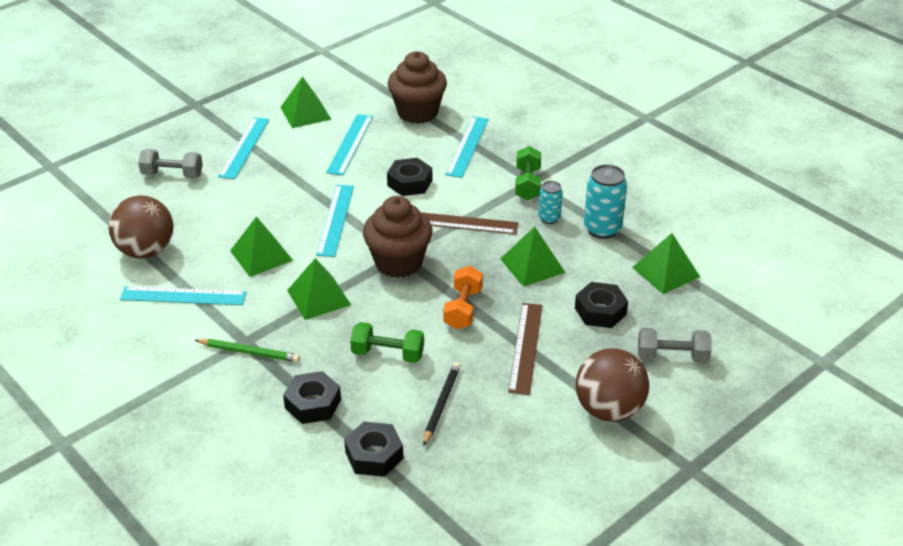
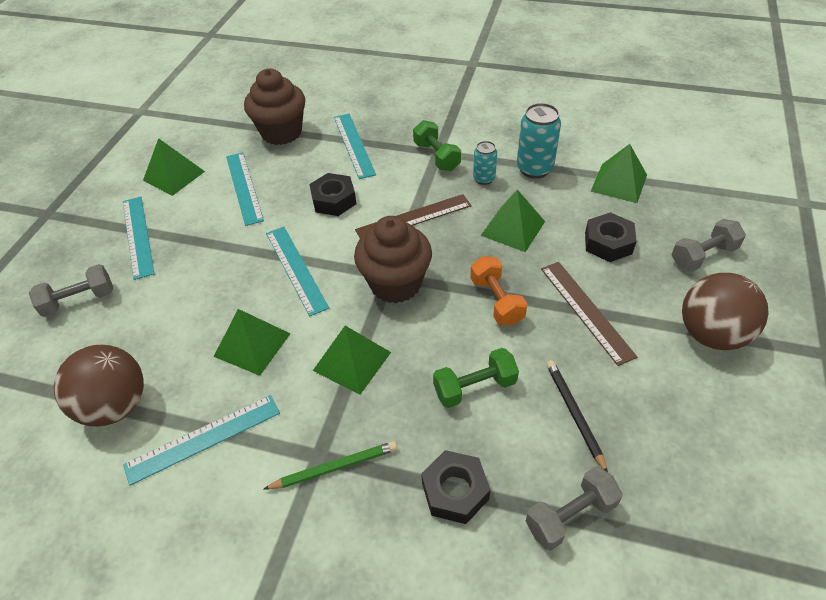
camera: 30 degrees left, 10 degrees up
(374, 455) = (570, 515): black nut -> grey dumbbell

